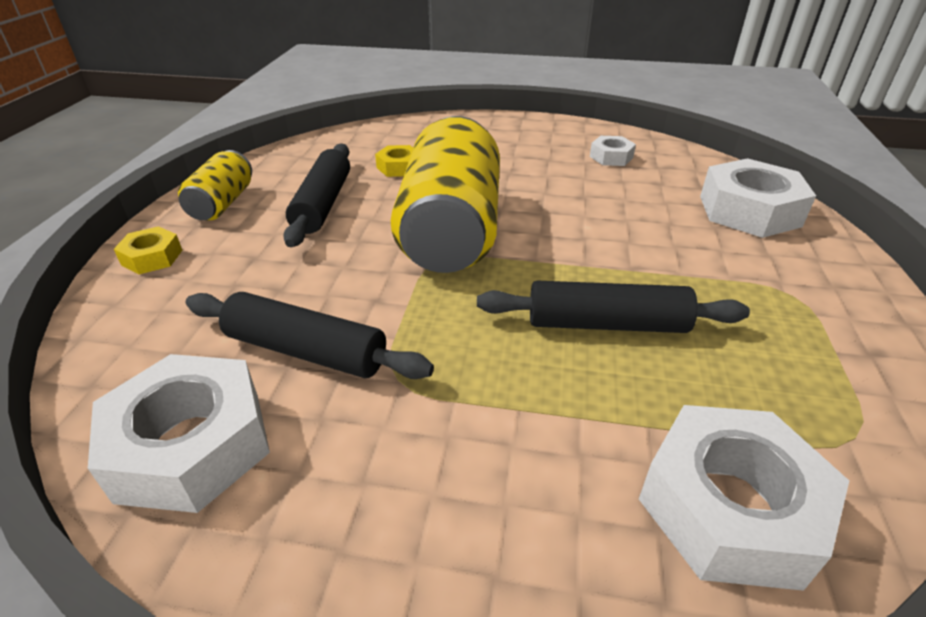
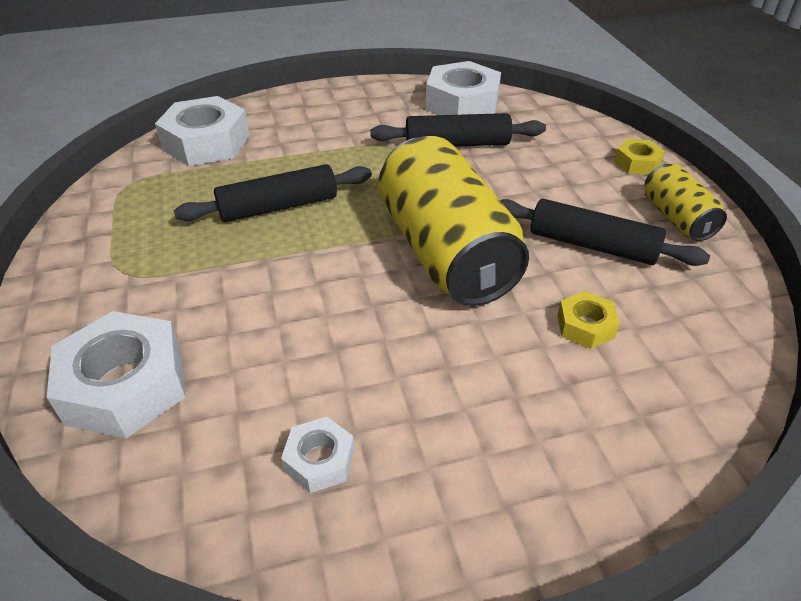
camera: 155 degrees right, 5 degrees up
(322, 204) = (592, 245): black rolling pin -> black rolling pin turned 45 degrees counterclockwise

